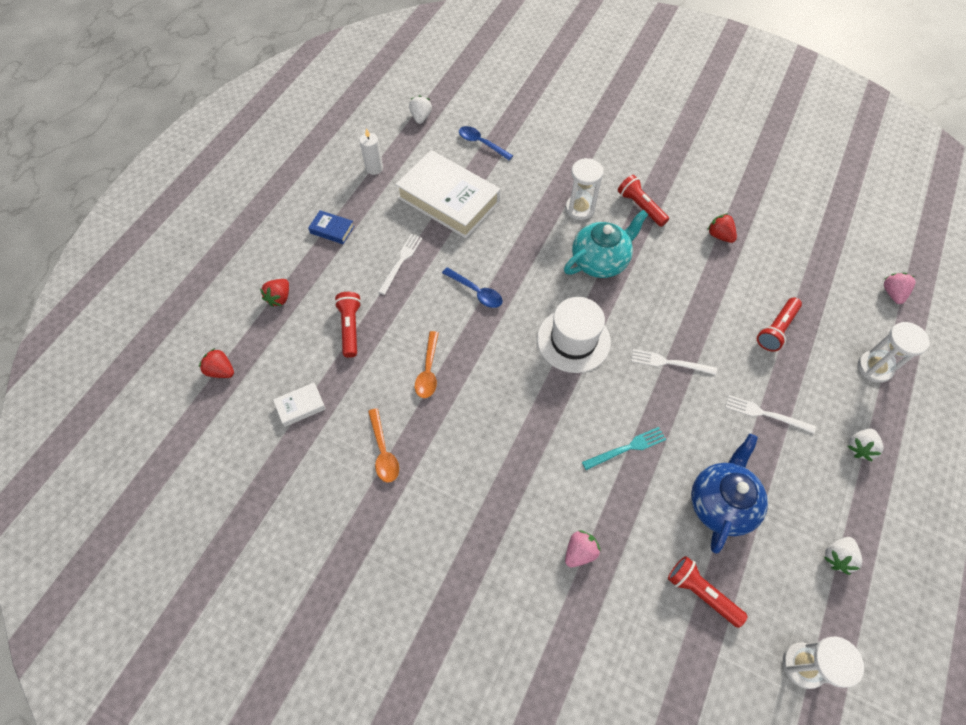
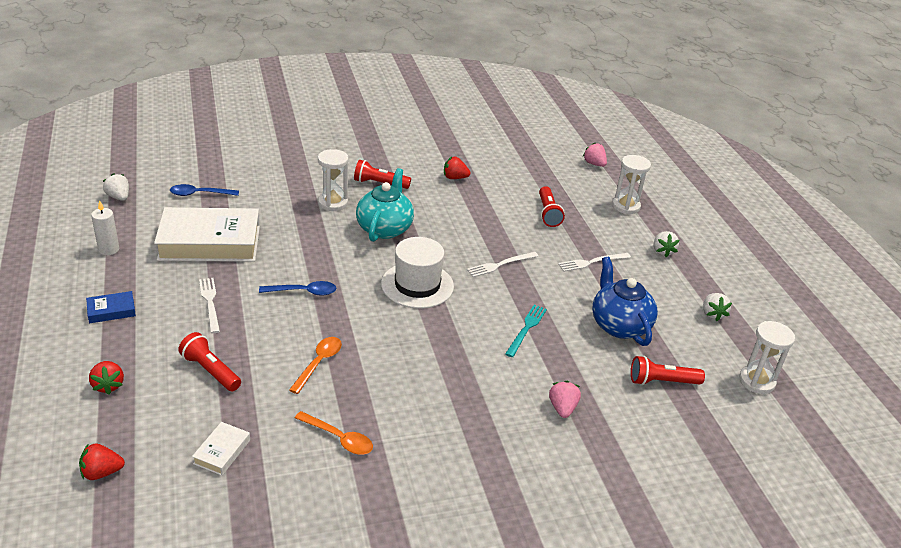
camera: 45 degrees left, 25 degrees down
(428, 370) = (318, 363): orange spoon -> orange spoon turned 120 degrees counterclockwise

